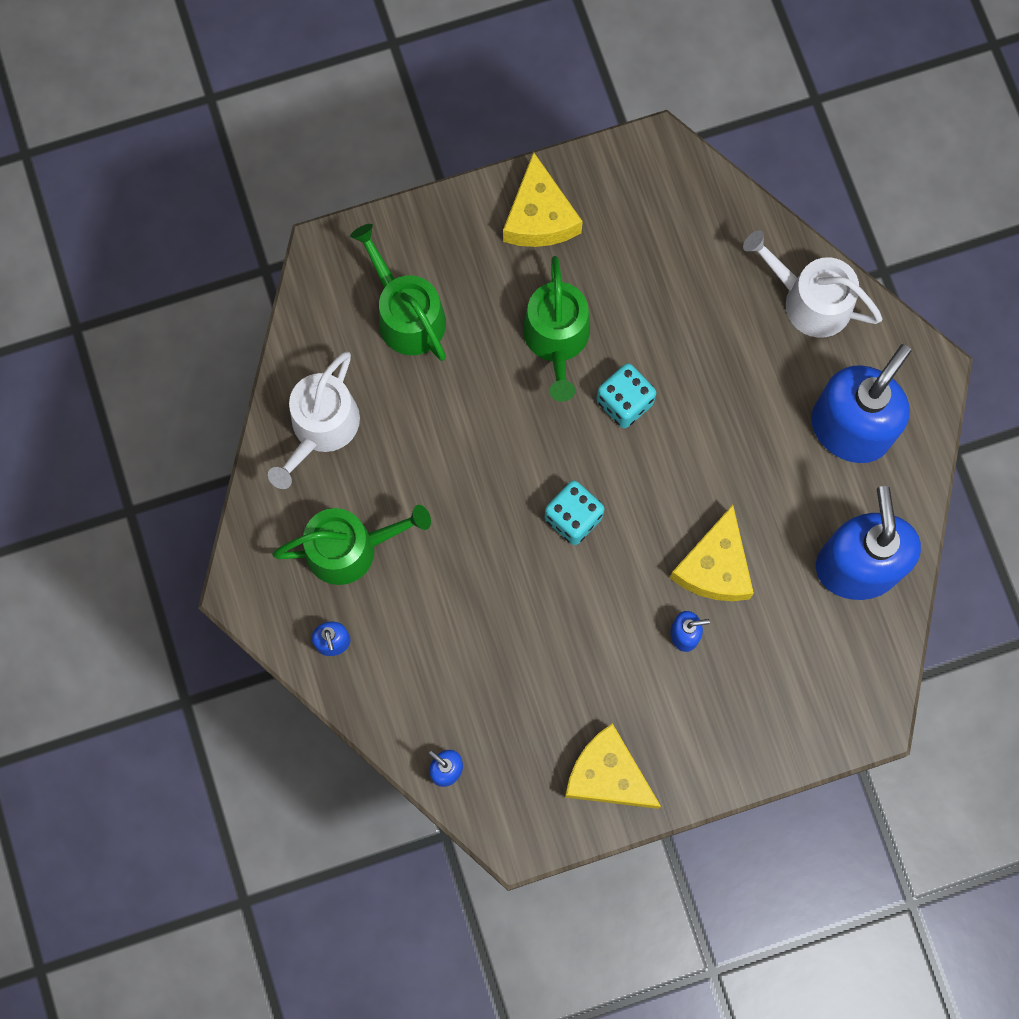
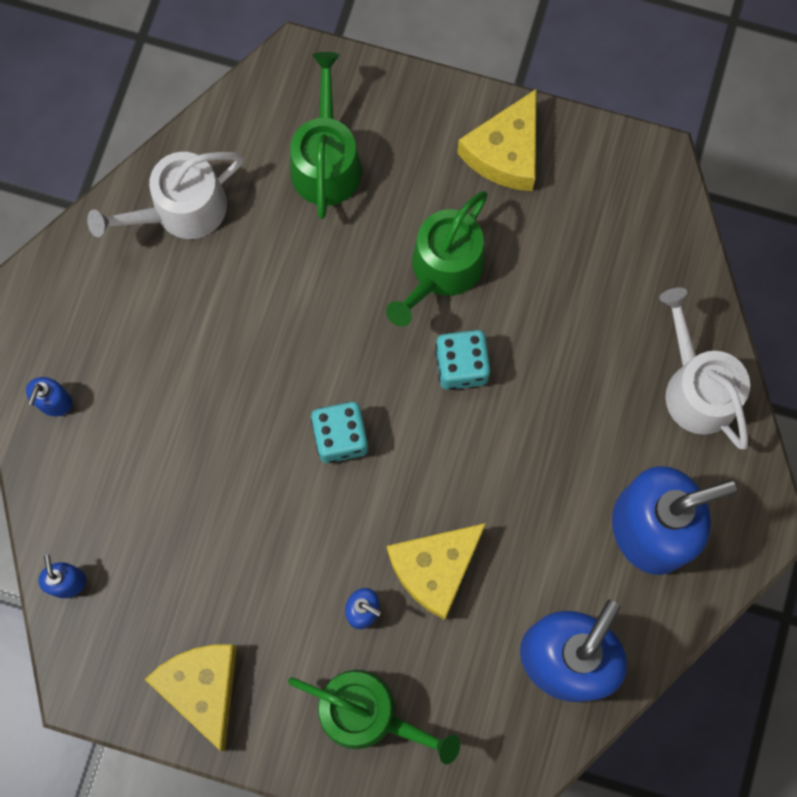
camera: 35 degrees right, 0 degrees up
(350, 548) = (129, 331): green watering can -> green watering can (367, 713)

